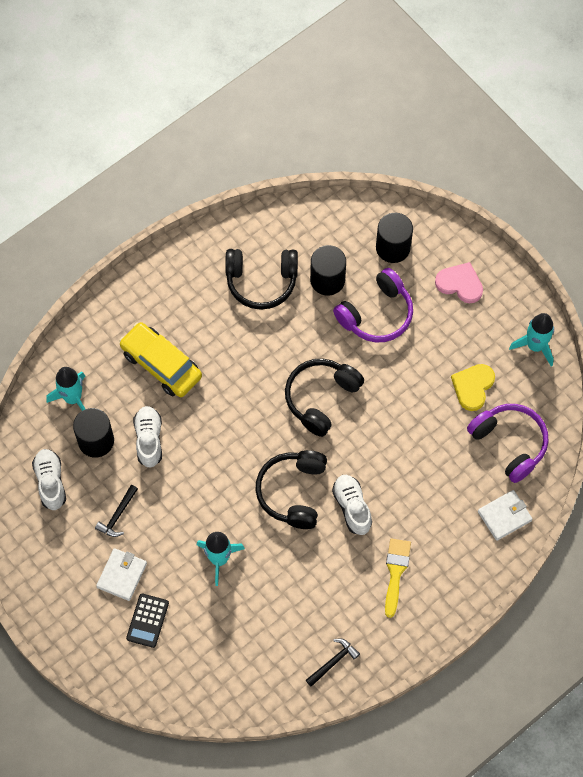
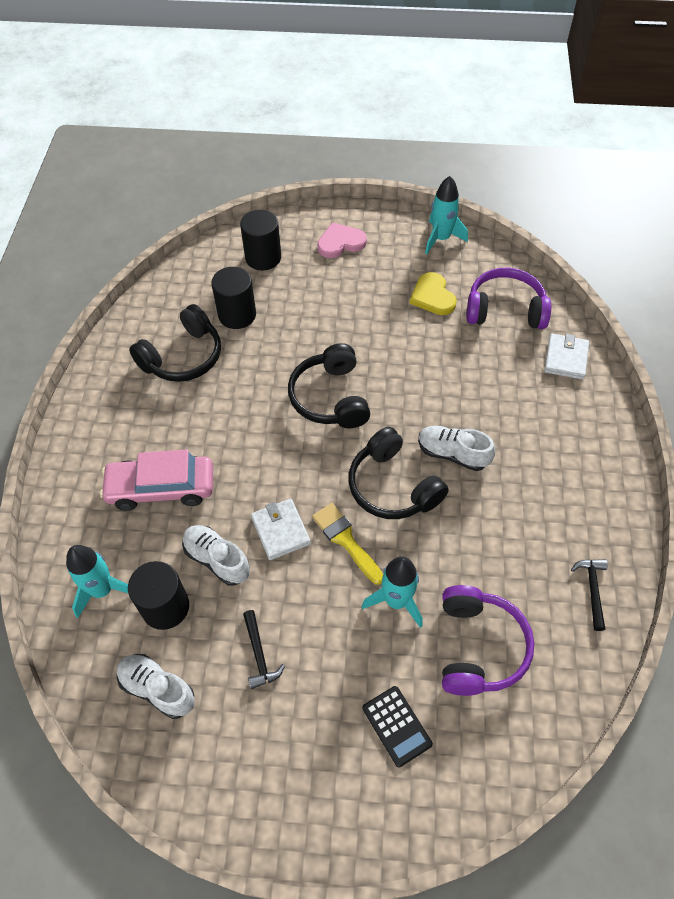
camera: 45 degrees left, 10 degrees down
(122, 575) = (324, 707): white wallet -> white wallet (280, 530)
(161, 364) = (161, 488): yellow car -> pink car
(376, 314) = (303, 307): purple headphones -> purple headphones (478, 647)
(395, 572) = (546, 470): yellow brush -> yellow brush (345, 540)

